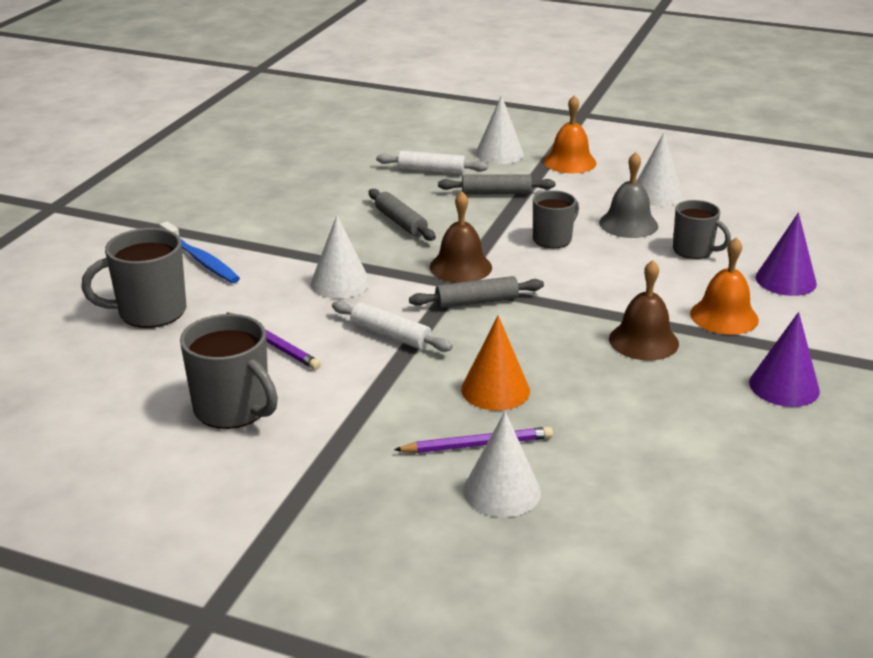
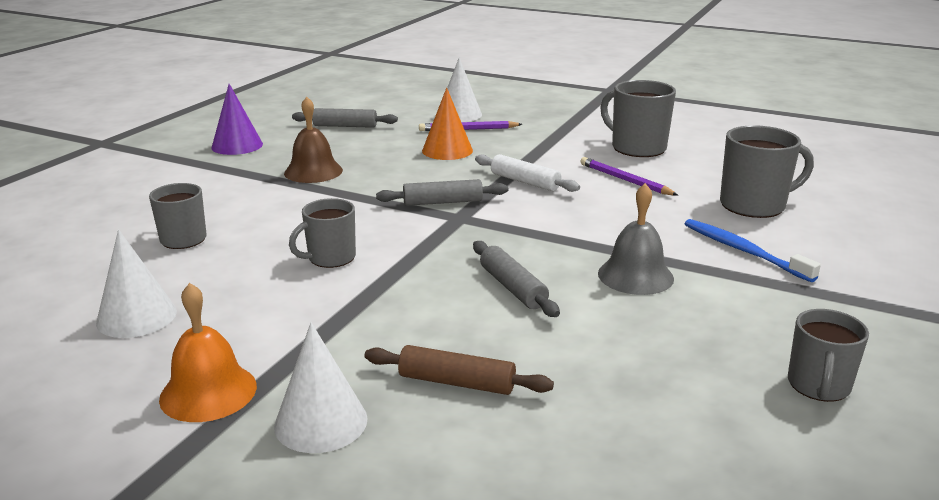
camera: 175 degrees left, 5 degrees down
(221, 177) = (818, 386): none -> grey mug
(340, 283) = (578, 222): white cone -> none
(431, 171) = (456, 382): white rolling pin -> brown rolling pin
(460, 267) = (449, 232): brown bell -> none
(496, 193) = (367, 330): grey rolling pin -> grey rolling pin (345, 126)
(628, 224) = (223, 273): grey bell -> grey bell (635, 275)
(724, 316) = (226, 184): orange bell -> none
(785, 280) = (129, 208): purple cone -> none

